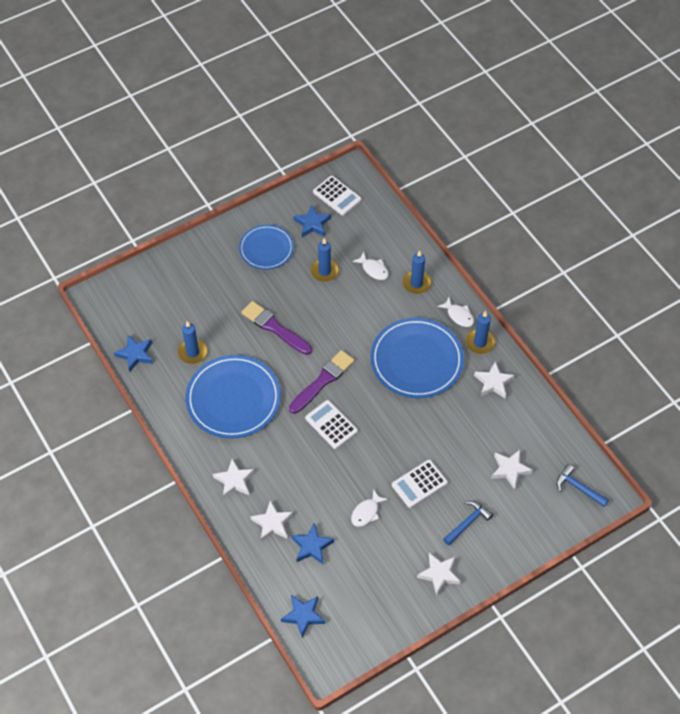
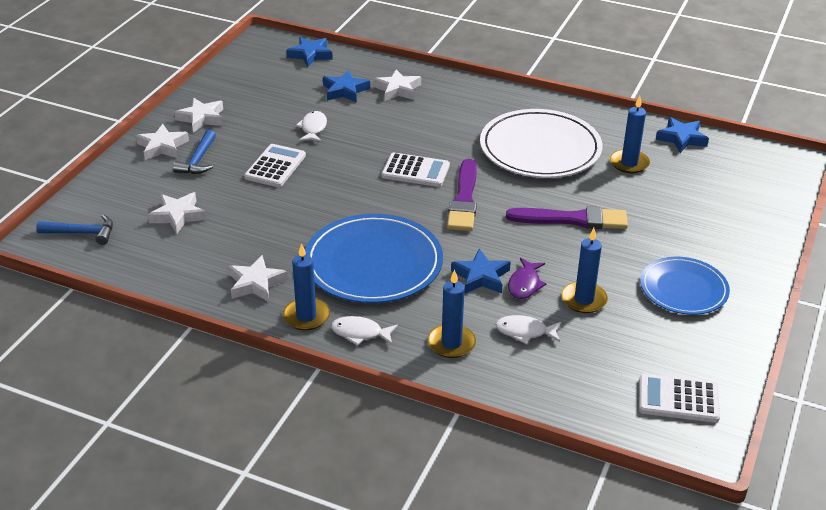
camera: 145 degrees right, 20 degrees down
(233, 399) = (540, 148): blue plate -> white plate
(234, 481) = (466, 99): white star -> white star (162, 146)
(312, 224) = (665, 345): blue star -> blue star (481, 277)
(346, 298) = (525, 284): none -> purple fish

